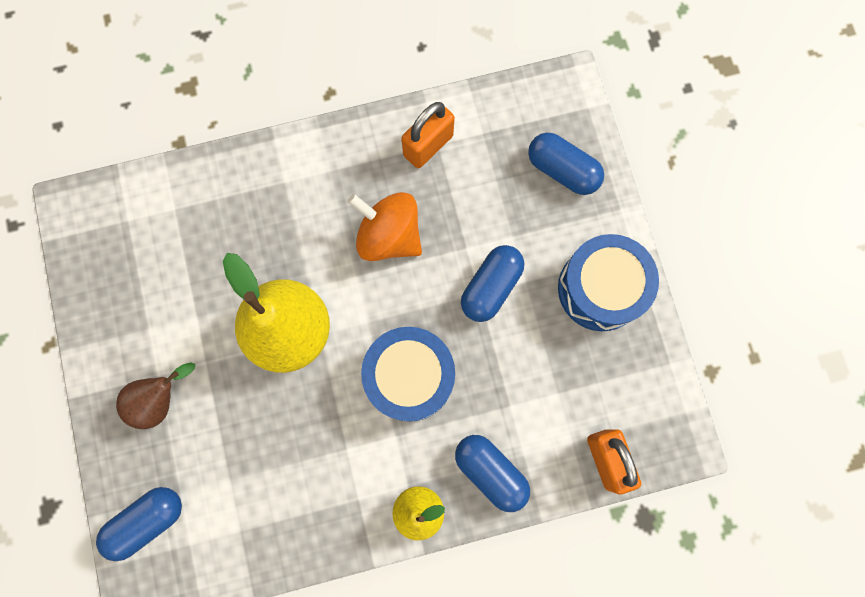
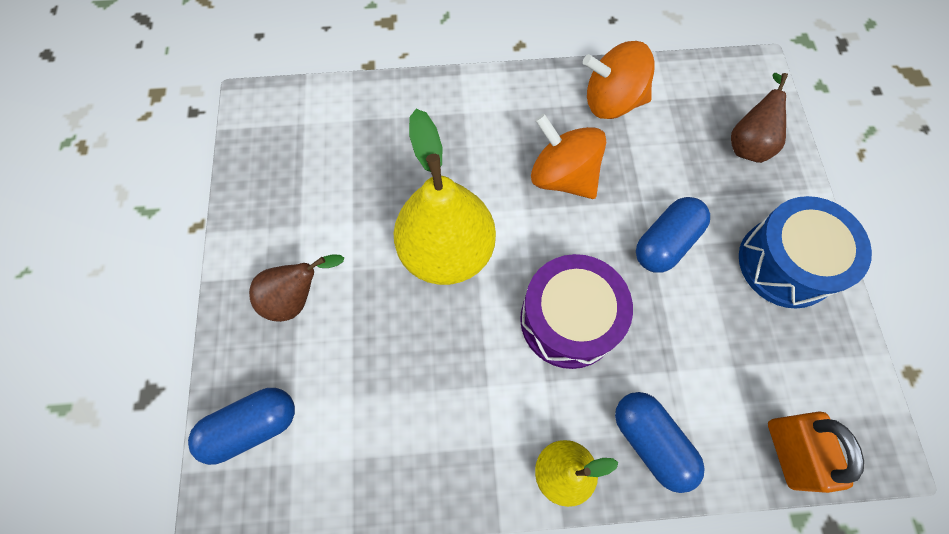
camera: 10 degrees right, 10 degrees down
(409, 377) = (568, 320): blue drum -> purple drum
(428, 145) = (612, 101): orange padlock -> orange spinning top
(562, 170) = (748, 143): blue capsule -> brown pear

